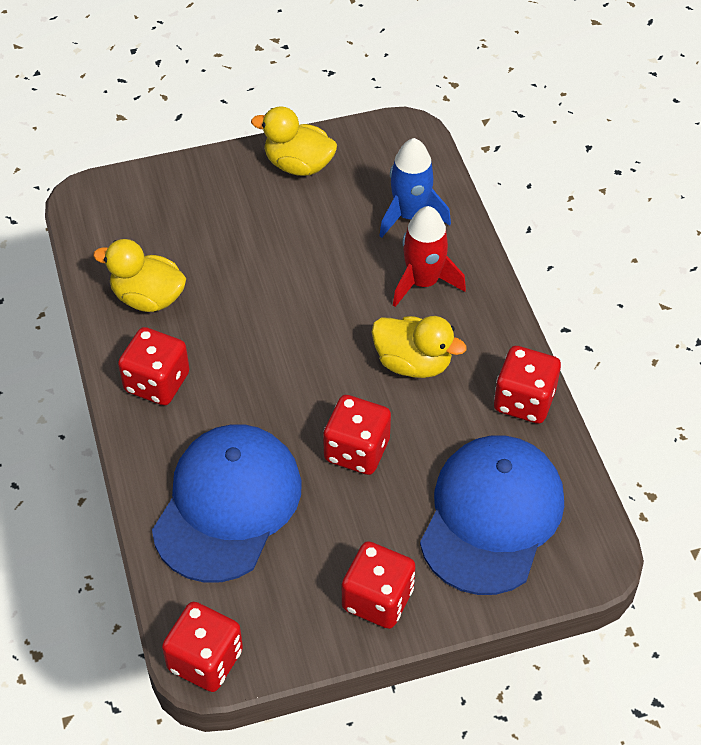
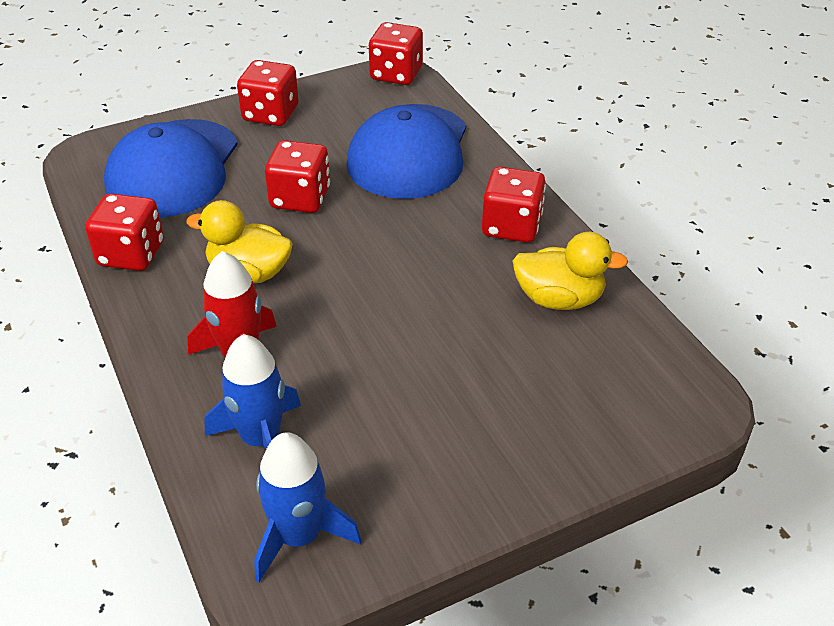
camera: 170 degrees right, 10 degrees down
(298, 165) = (432, 494): yellow duck -> none
(389, 152) = (299, 536): none -> blue rocket

